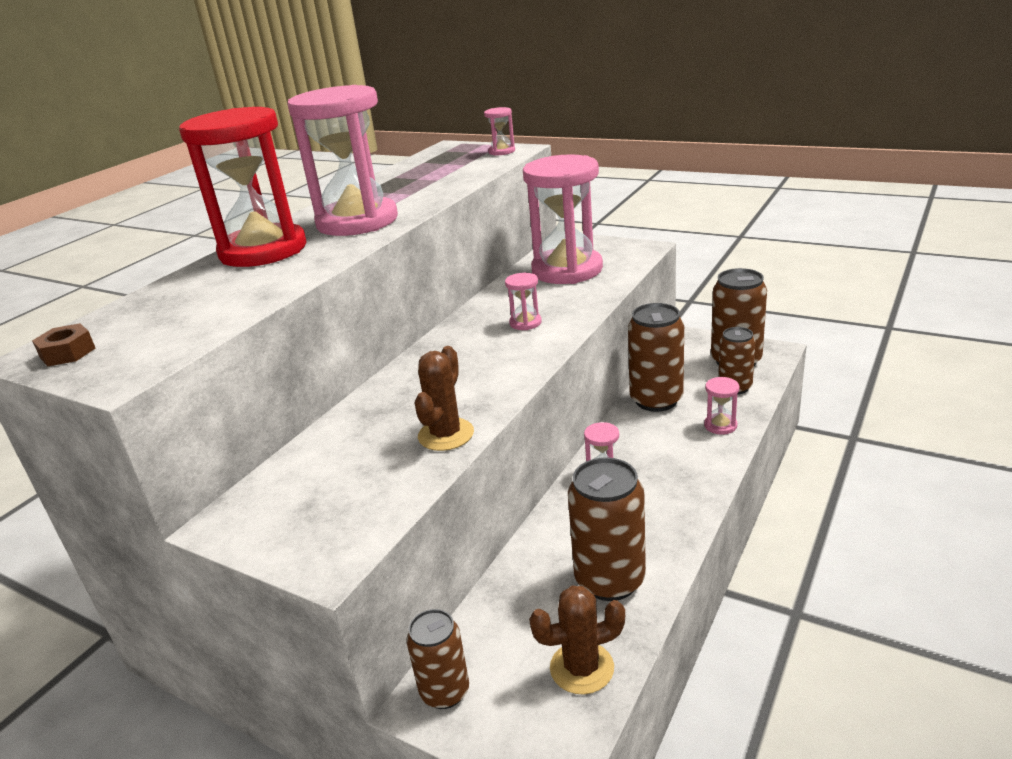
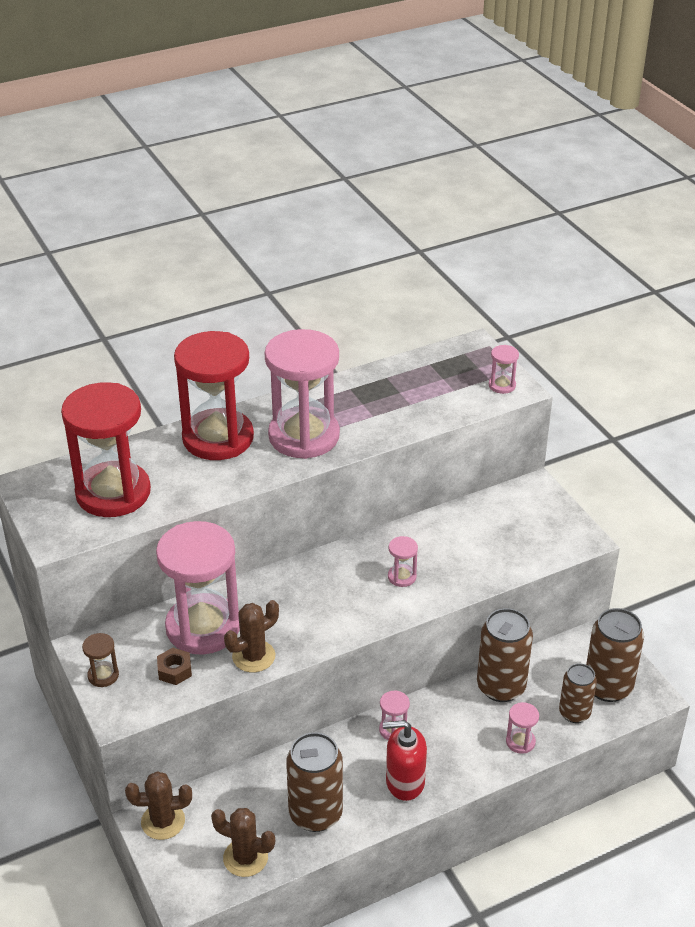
camera: 30 degrees right, 10 degrees up
(67, 353) = (43, 493): brown nut -> brown nut (174, 670)
(170, 320) = (113, 493): none -> red hourglass
(272, 536) = (103, 675): none -> brown hourglass
(445, 691) = (163, 821): brown can -> brown cactus
(567, 270) = (494, 530): pink hourglass -> pink hourglass (203, 627)
(662, 505) = (404, 782): none -> red soap dispenser

